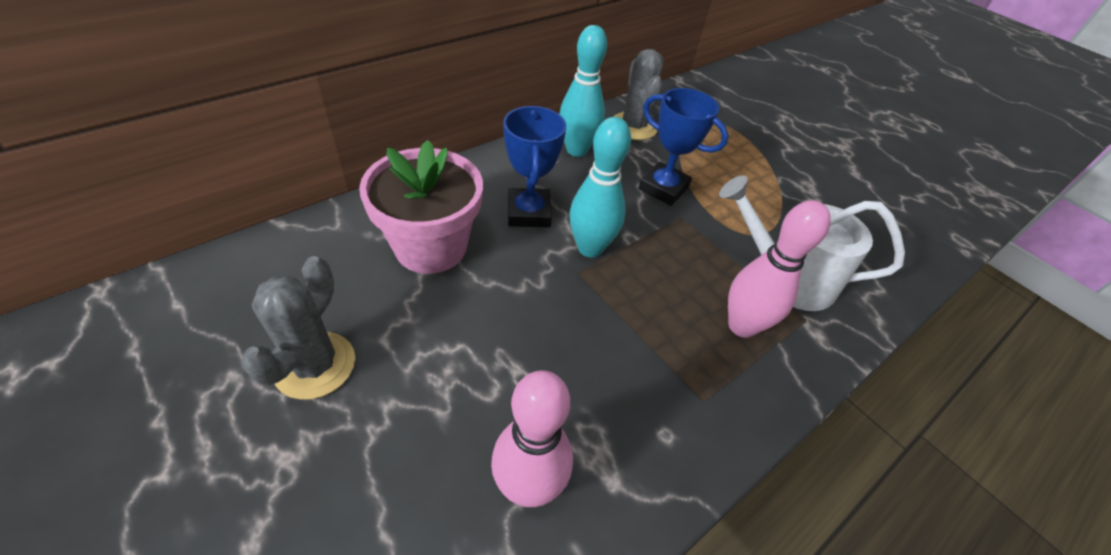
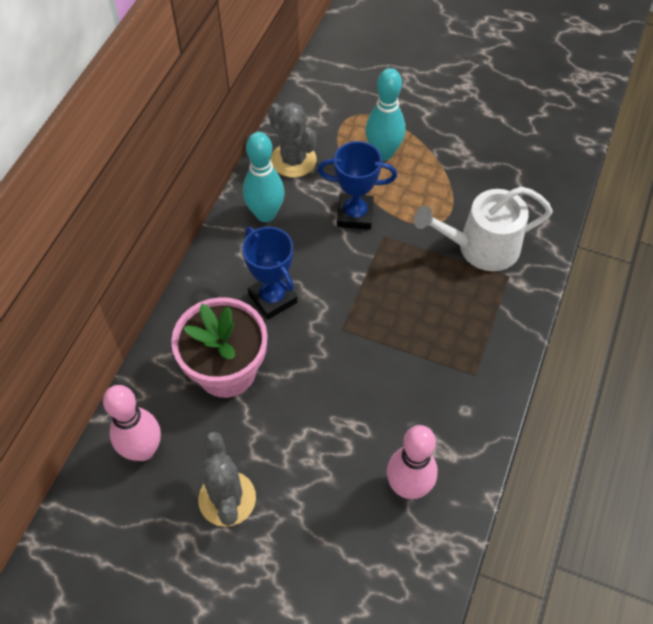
camera: 25 degrees left, 10 degrees up
(590, 248) = (337, 303): turquoise bowling pin -> turquoise bowling pin (383, 153)
(741, 326) = (471, 306): pink bowling pin -> pink bowling pin (143, 450)

